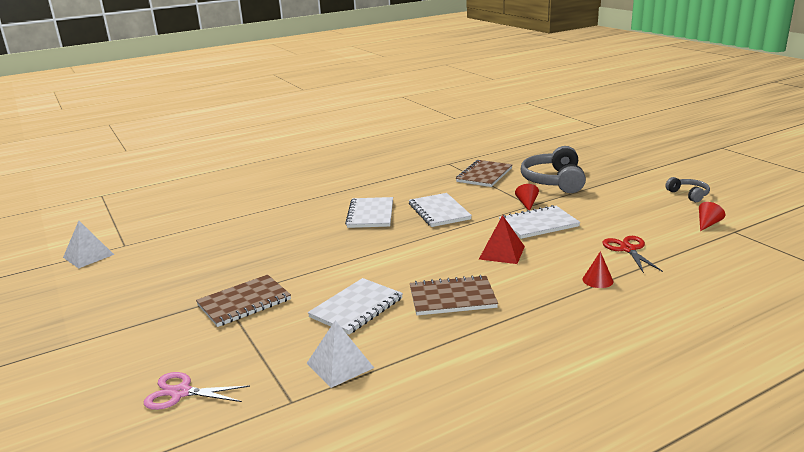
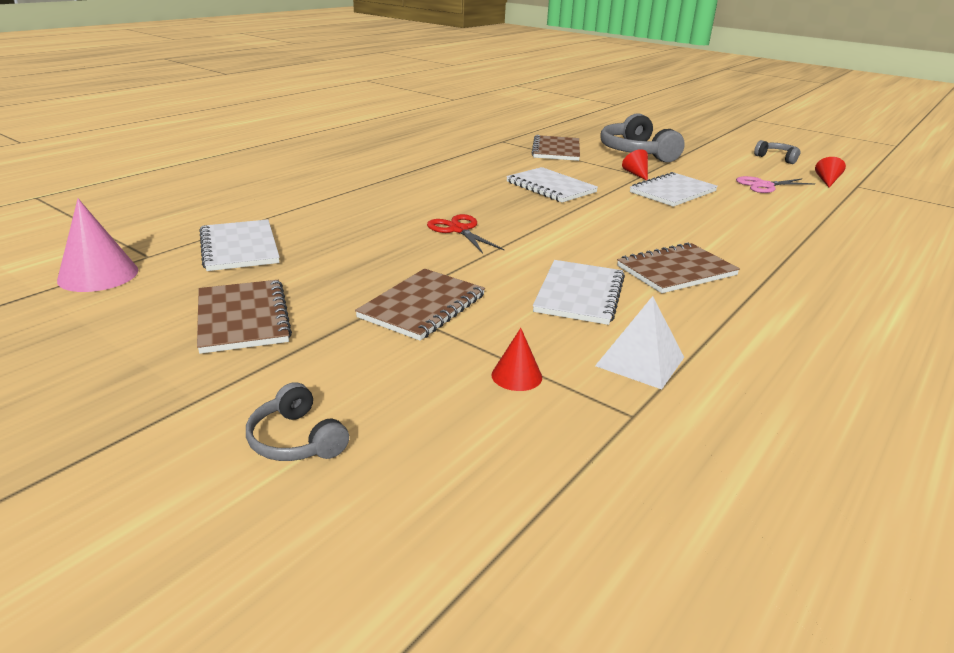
camera: 25 degrees left, 5 degrees up
(88, 256) = (98, 275): white pyramid -> pink cone
(94, 378) = (296, 440): none -> grey headphones
(136, 296) = (243, 318): none -> brown notebook
(181, 392) = (463, 434): pink scissors -> pink scissors (764, 185)
(370, 214) = (472, 195): white notebook -> white notebook (239, 248)
(502, 252) = (670, 221): red pyramid -> none
(597, 280) = (798, 238): red cone -> red cone (516, 376)
(628, 249) = (788, 208): red scissors -> red scissors (459, 230)

